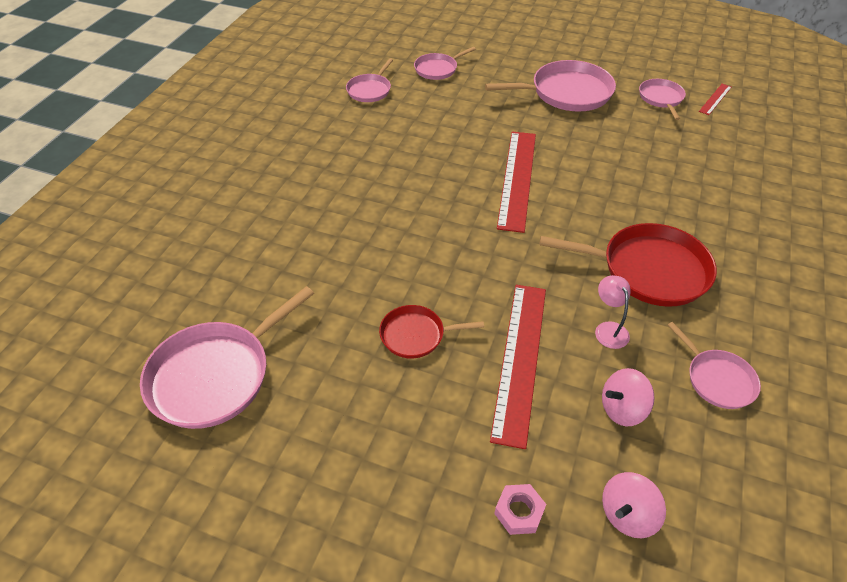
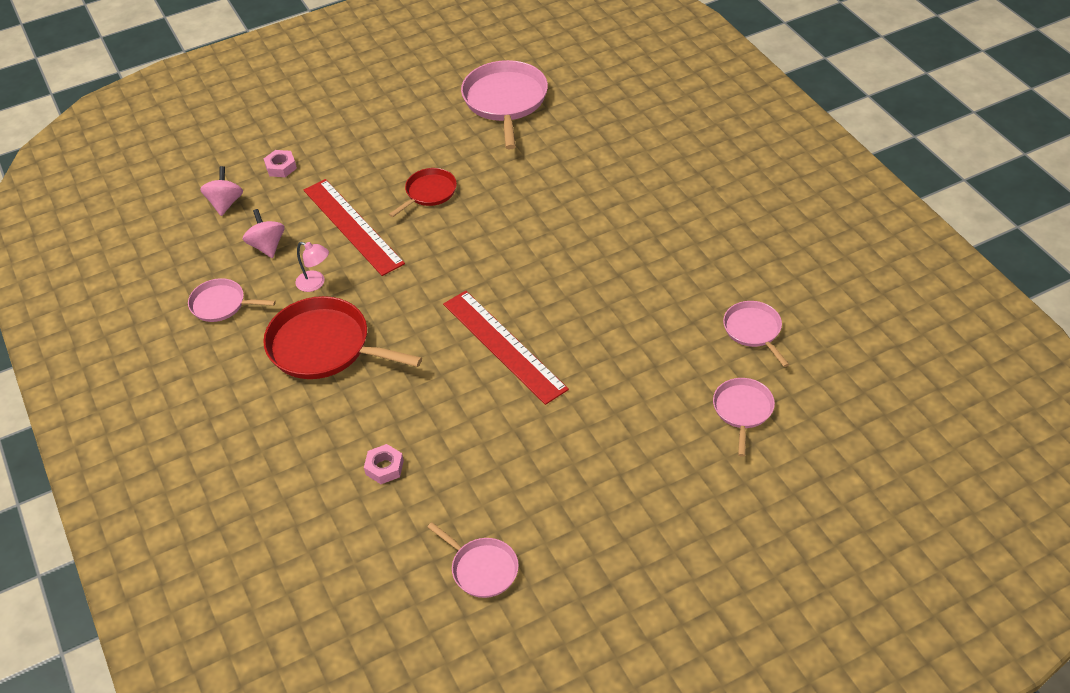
camera: 135 degrees right, 0 degrees up
(566, 93) = (583, 489): pink pan -> none
(622, 409) = (267, 246): pink spinning top -> pink spinning top turned 45 degrees counterclockwise
(648, 270) = (324, 346): red pan -> red pan turned 60 degrees clockwise
(674, 170) = (384, 467): none -> pink nut
(715, 99) = (425, 622): red ruler -> none

